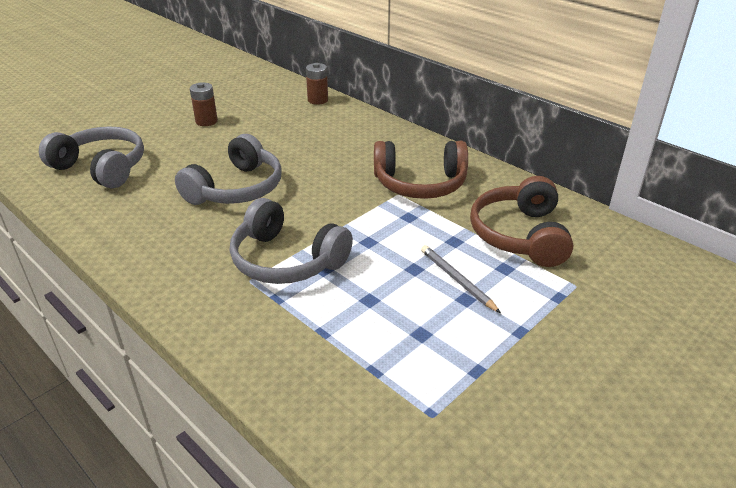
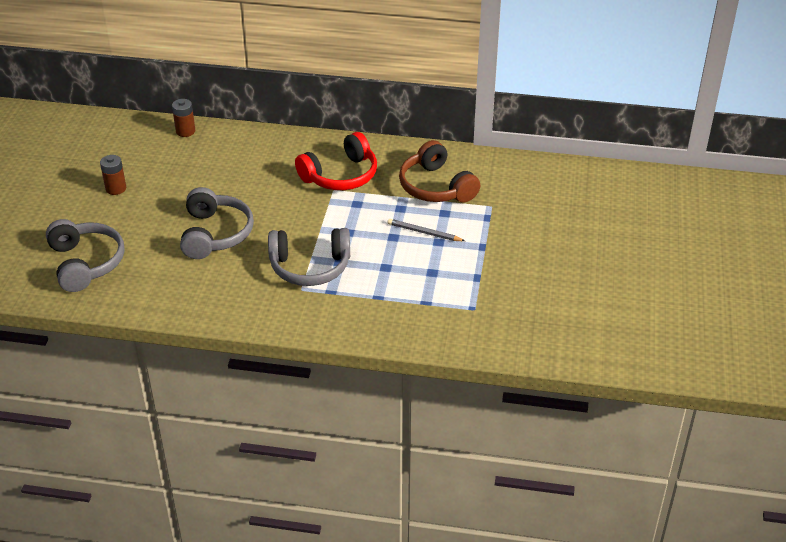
camera: 35 degrees left, 5 degrees up
(101, 168) = (85, 263): grey headphones -> grey headphones turned 75 degrees clockwise
(420, 183) = (340, 175): brown headphones -> red headphones

